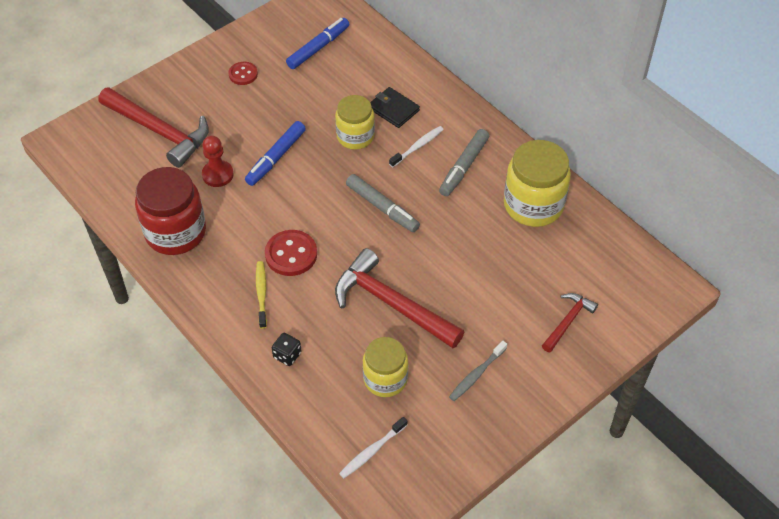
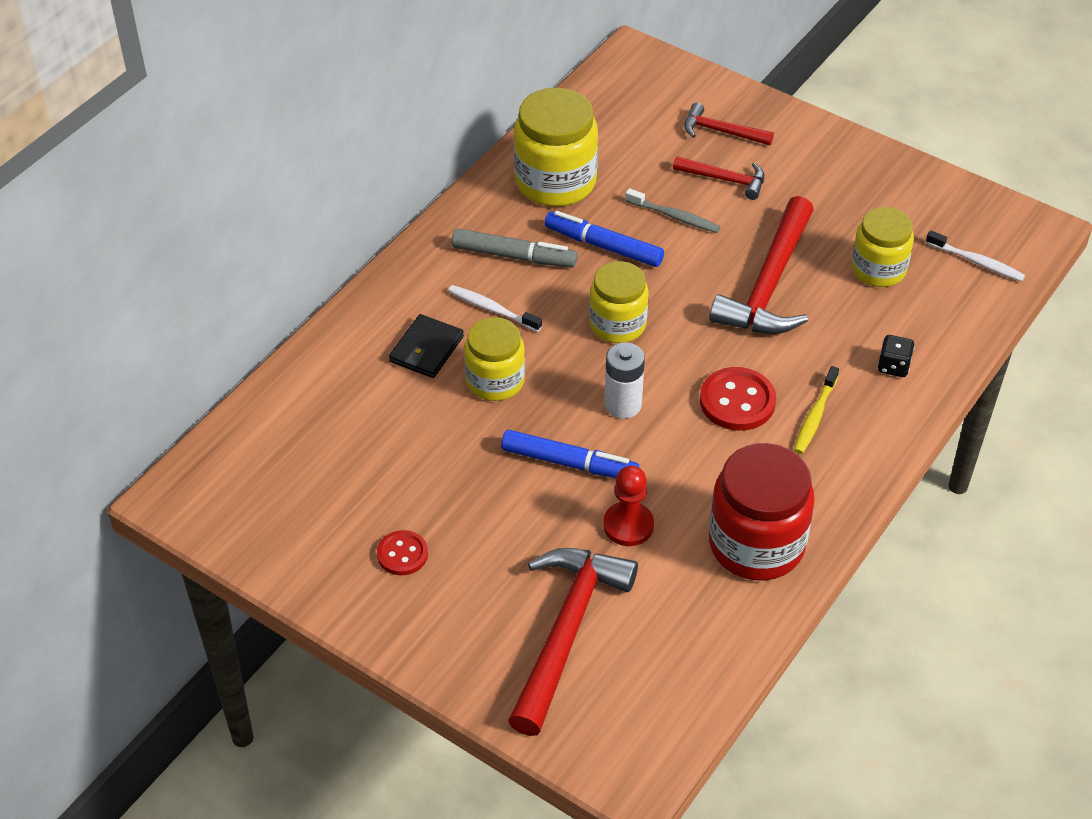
camera: 105 degrees left, 5 degrees down
(261, 294) = (815, 416): yellow toothbrush -> yellow toothbrush turned 45 degrees counterclockwise
(311, 194) = (623, 405): none -> white battery
(318, 48) = (314, 469): blue marker -> blue marker (603, 246)
(382, 207) = (617, 324): grey marker -> yellow jar
(476, 374) = (831, 194): grey toothbrush -> grey toothbrush (674, 216)
(510, 308) = (725, 180): none -> red hammer

